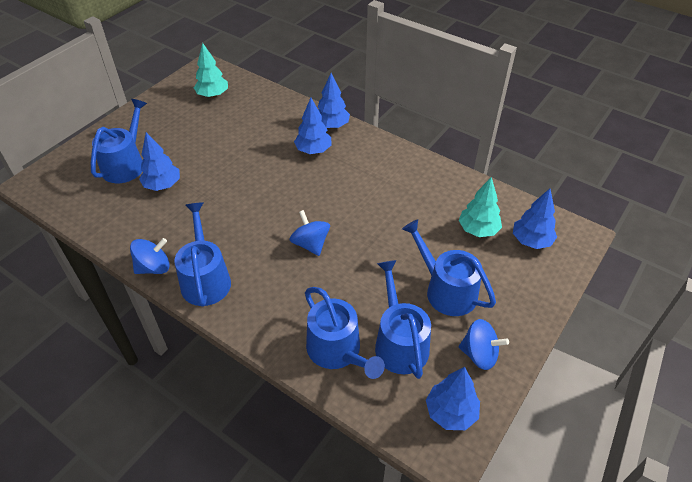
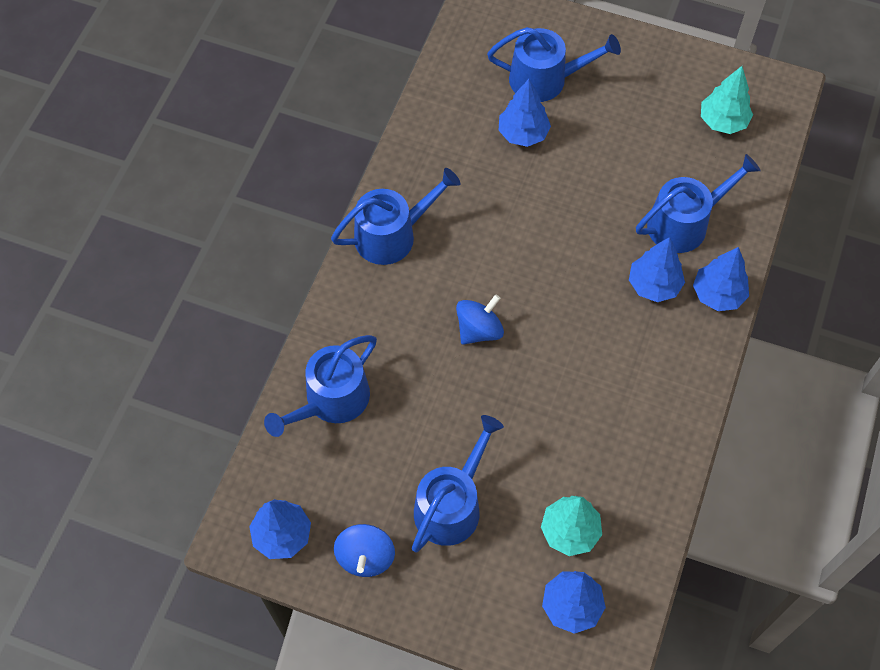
camera: 75 degrees right, 15 degrees up
(154, 267) = (393, 177): blue spinning top -> none
(399, 342) = (359, 464): blue watering can -> blue watering can (684, 223)

